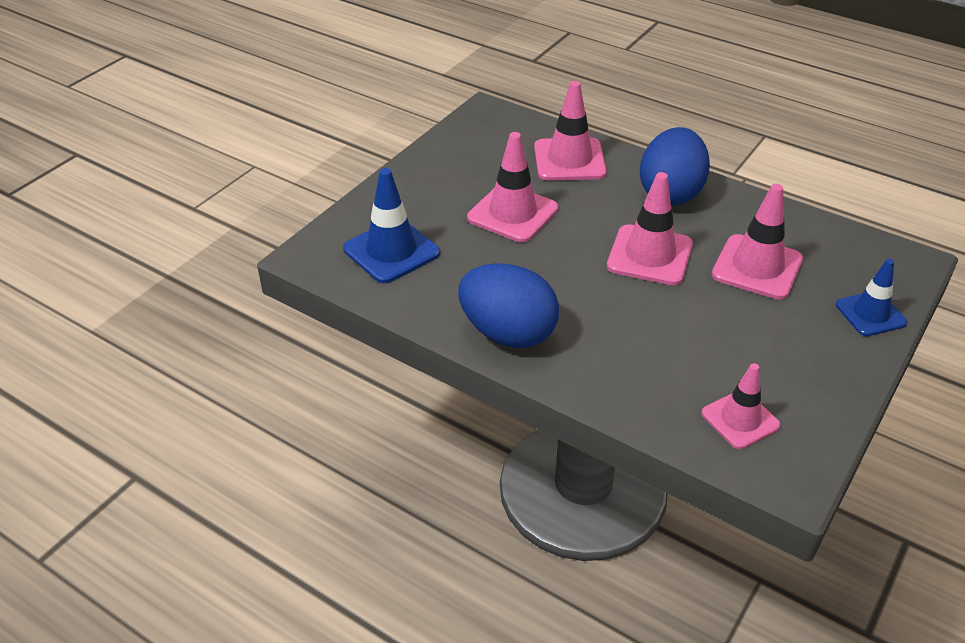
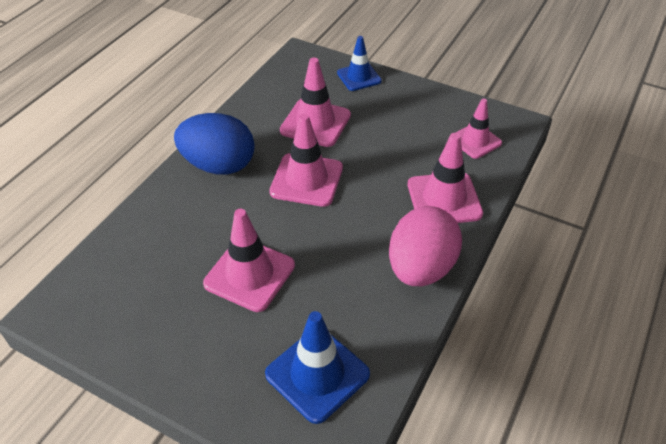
camera: 95 degrees left, 5 degrees up
(508, 333) = (421, 268): blue egg -> pink egg
(569, 160) = (160, 234): pink traffic cone -> pink traffic cone (444, 199)

